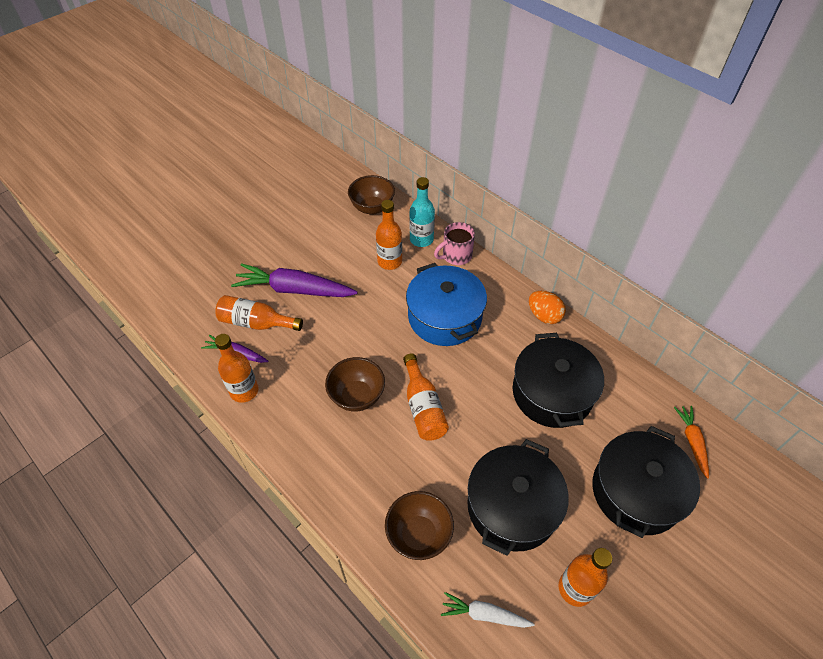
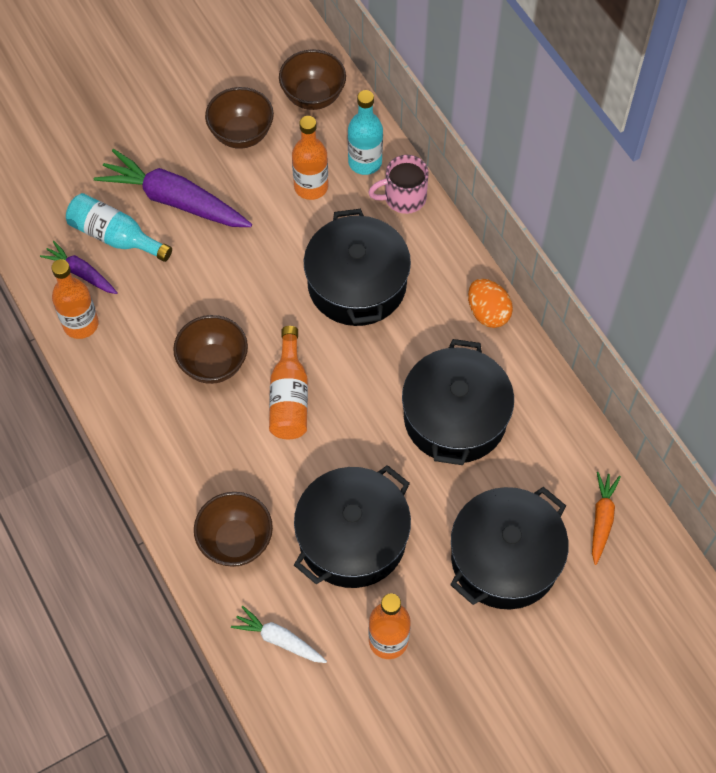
camera: 15 degrees right, 10 degrees up
(256, 323) = (115, 237): orange bottle -> turquoise bottle
(330, 239) = (241, 134): none -> brown bowl
(444, 317) = (357, 284): blue pot -> black pot

